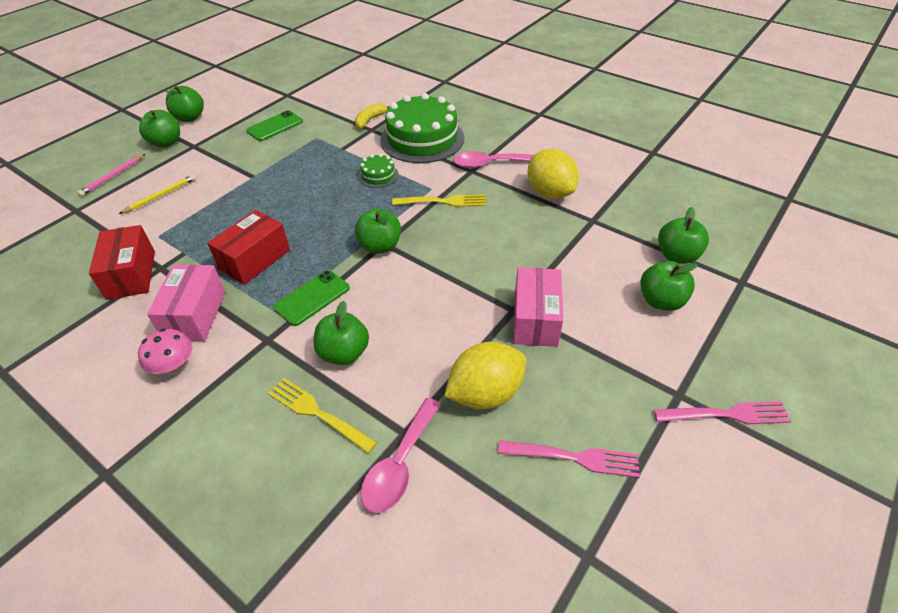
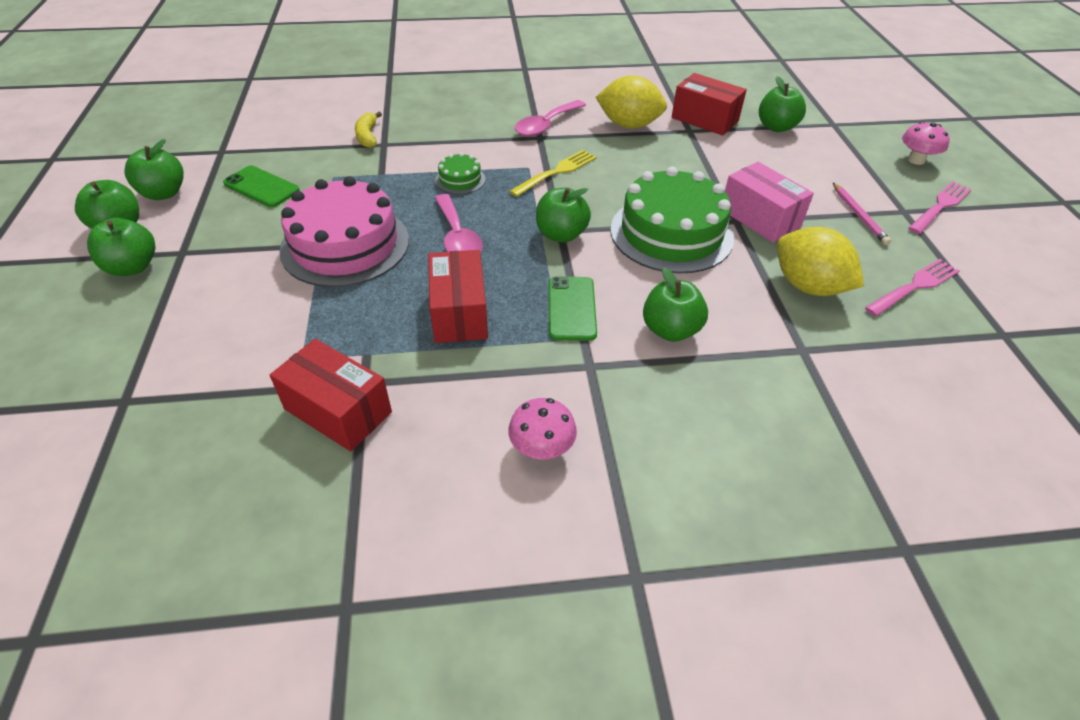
camera: 45 degrees left, 0 degrees up
(113, 177) = (115, 338): pink pencil -> pink pencil (859, 216)
(161, 196) = (231, 320): yellow pencil -> none
(195, 315) = (483, 395): pink box -> none
(263, 183) = (345, 245): none -> pink cake
(275, 126) = (261, 187): green phone -> green phone turned 60 degrees counterclockwise
(318, 413) = (725, 385): yellow fork -> none
(399, 465) = (834, 372): pink spoon -> pink spoon (458, 237)
(422, 139) = (451, 131): green cake -> green cake (671, 233)
(485, 393) = (808, 286): yellow lemon -> yellow lemon turned 60 degrees counterclockwise
(621, 217) = (704, 119): none -> red box
(661, 301) = (811, 161): green apple -> green apple (164, 193)
(777, 360) = (916, 160): none -> pink mushroom

